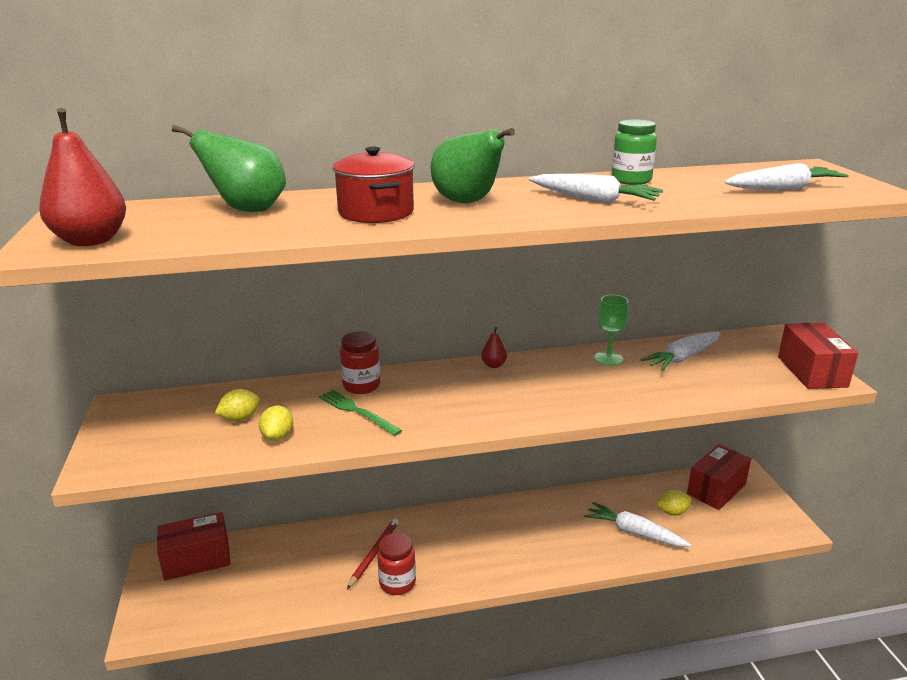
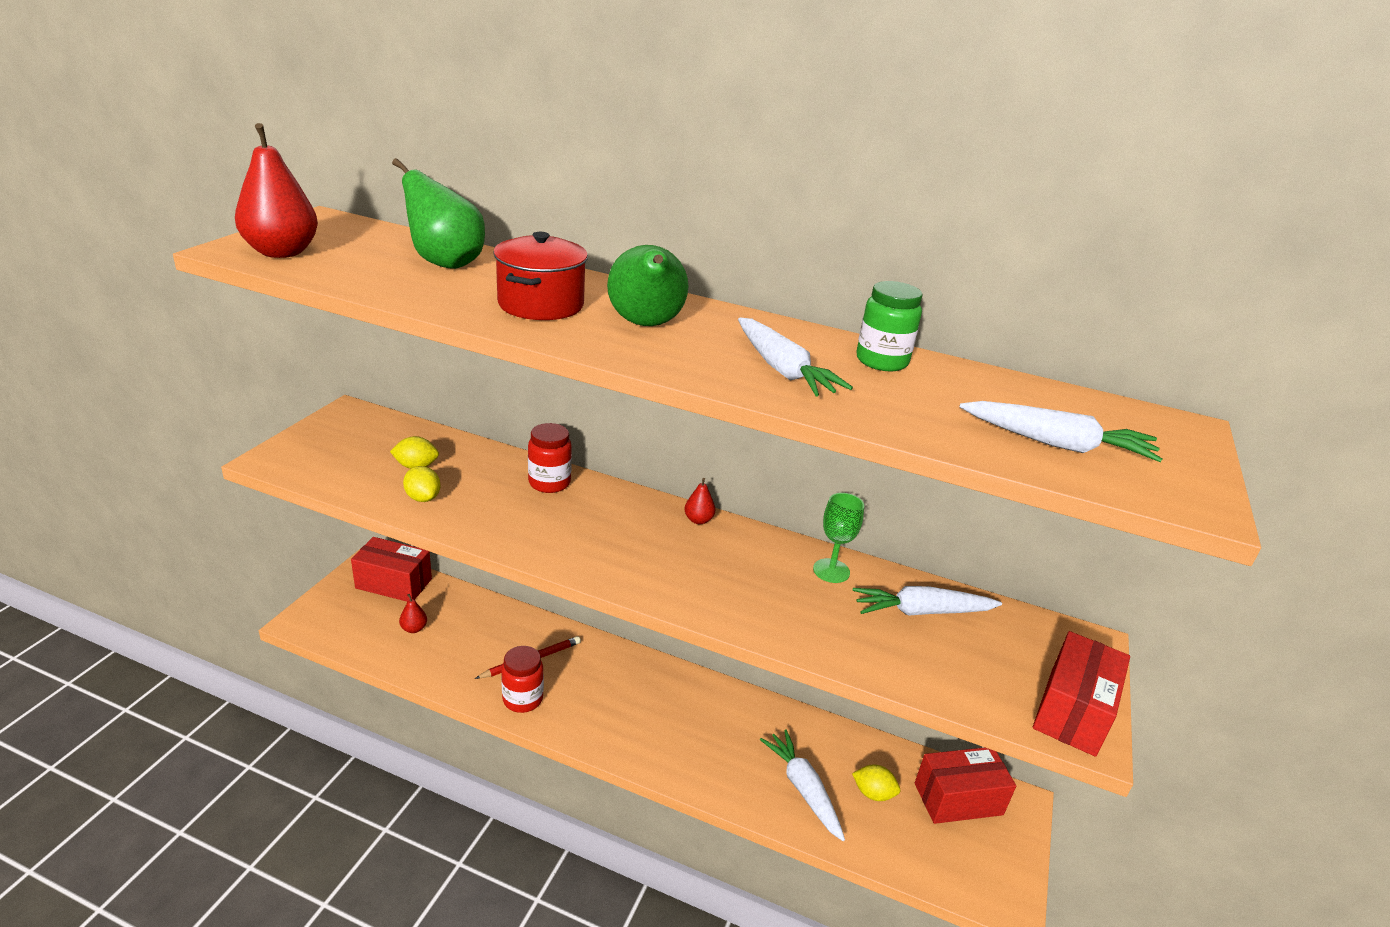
camera: 30 degrees right, 5 degrees up
(253, 582) = (414, 628): none -> red pear
(278, 436) = (423, 498): yellow lemon -> yellow lemon turned 75 degrees counterclockwise
(357, 411) = (513, 506): green fork -> none

